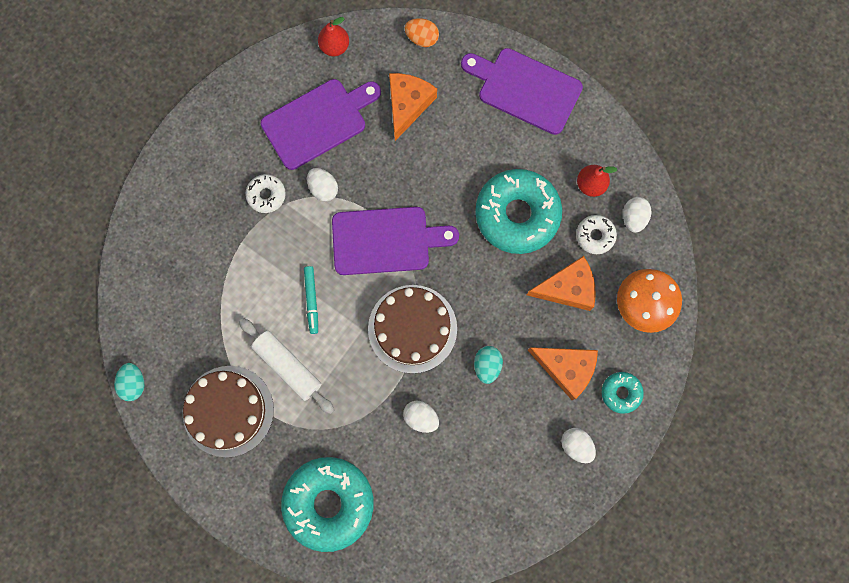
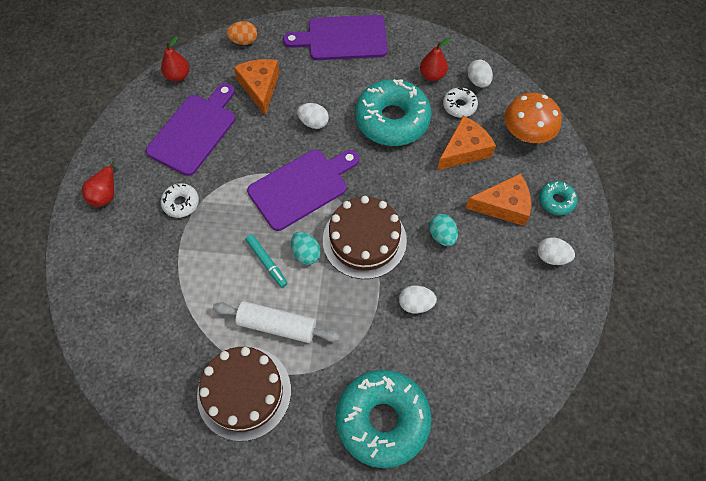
camera: 30 degrees left, 15 degrees down
(134, 383) = (140, 418): turquoise egg -> turquoise egg (306, 253)
(203, 147) = (105, 194): none -> red pear
(323, 188) = (227, 175): white egg -> white egg (313, 123)

